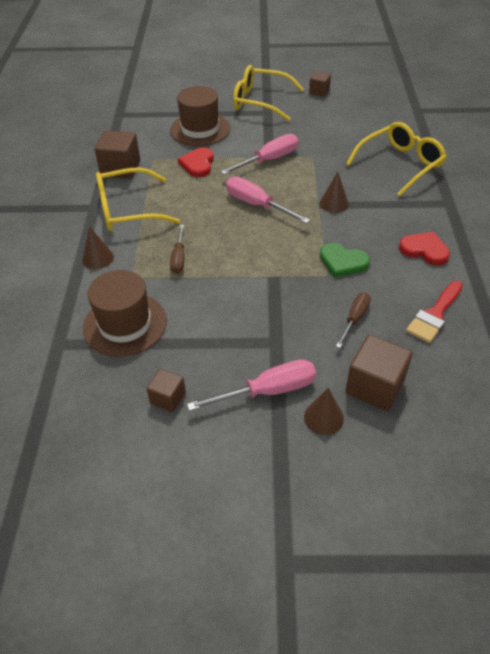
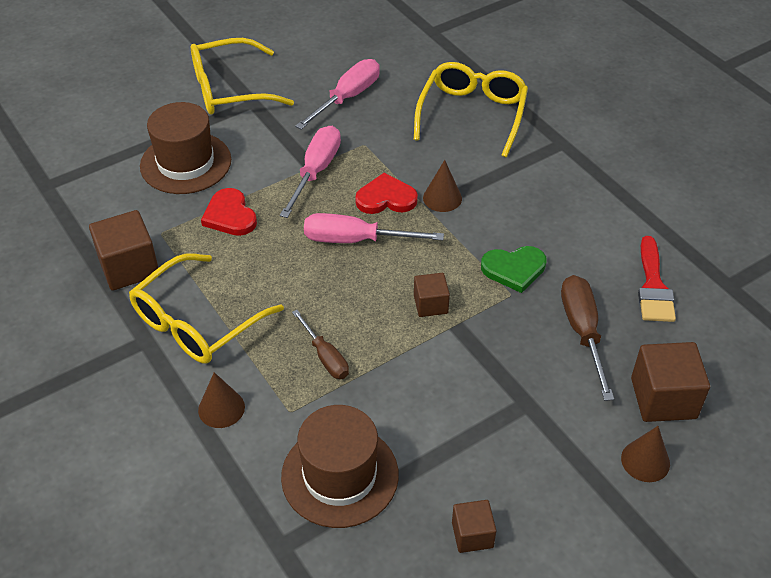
camera: 35 degrees left, 0 degrees up
(268, 391) = (568, 464): pink screwdriver -> pink screwdriver (347, 97)
(319, 91) = (293, 47): brown cube -> brown cube (430, 304)
(354, 319) = (582, 332): brown screwdriver -> brown screwdriver, size x1.56
(424, 250) = (584, 214): red heart -> red heart (386, 198)

